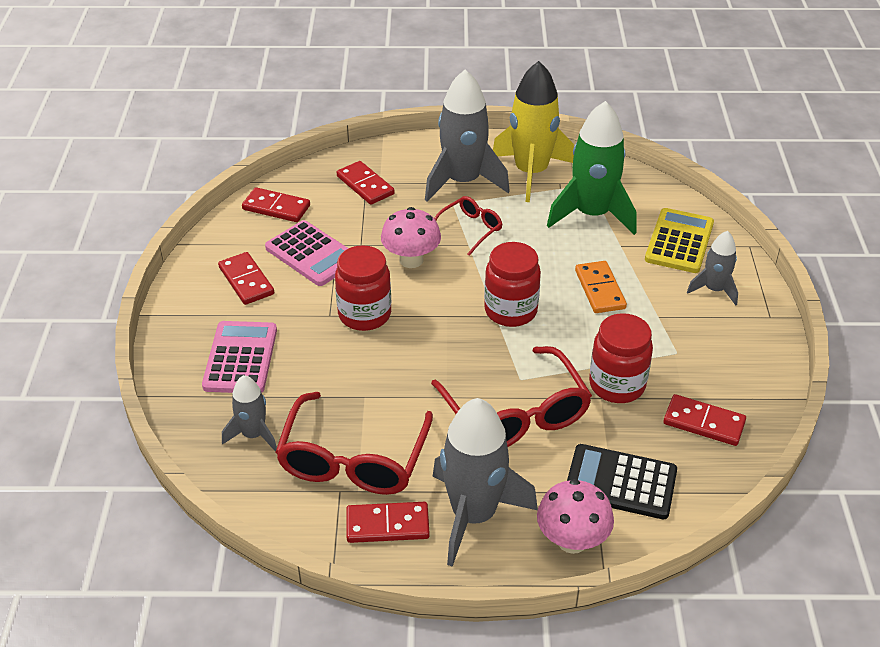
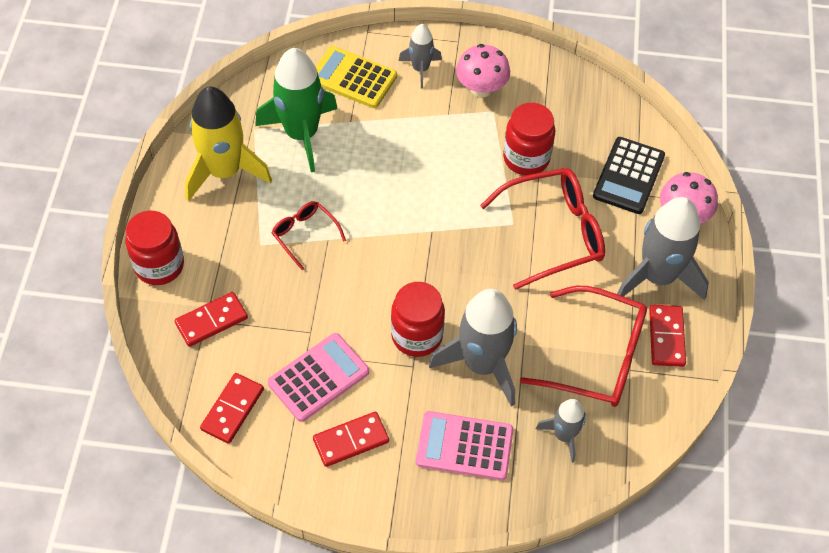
camera: 85 degrees left, 15 degrees up
(411, 260) = (343, 290): pink mushroom -> pink mushroom (481, 89)
(463, 181) = (226, 231): grey rocket -> grey rocket (482, 364)
(510, 311) = (427, 218): red jar -> red jar (159, 266)
(599, 289) = (408, 148): orange domino -> none
(703, 423) = (571, 111): red domino -> none

